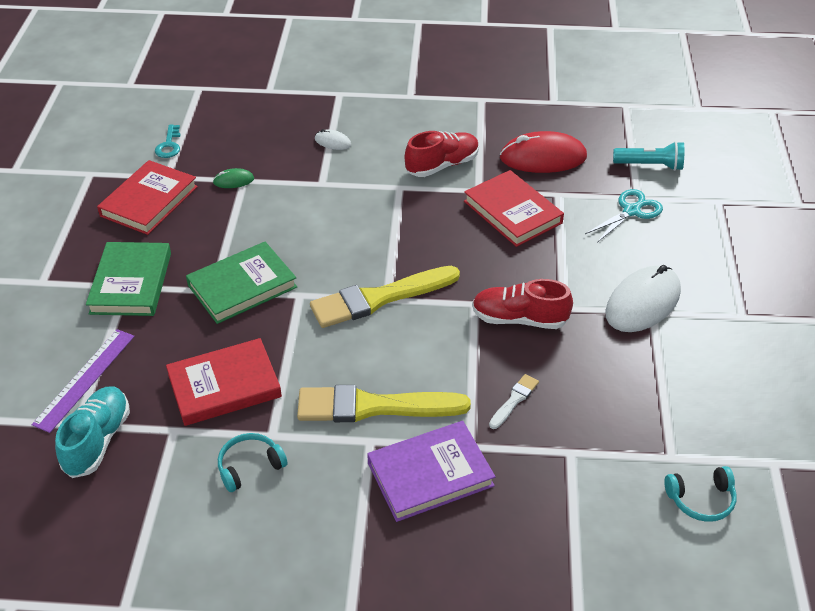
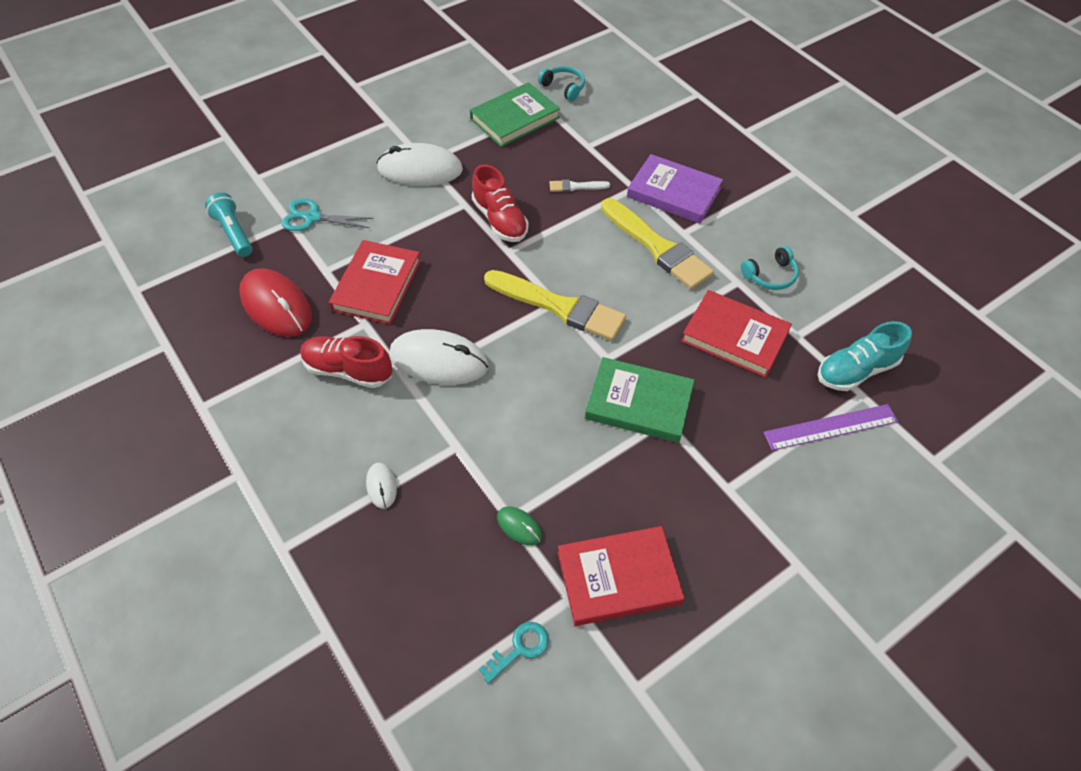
camera: 130 degrees left, 10 degrees up
(131, 283) = (721, 489): green book -> green book (515, 118)
(250, 466) = (770, 275): turquoise headphones -> turquoise headphones turned 45 degrees counterclockwise
(402, 209) = (438, 360): none -> white mouse

